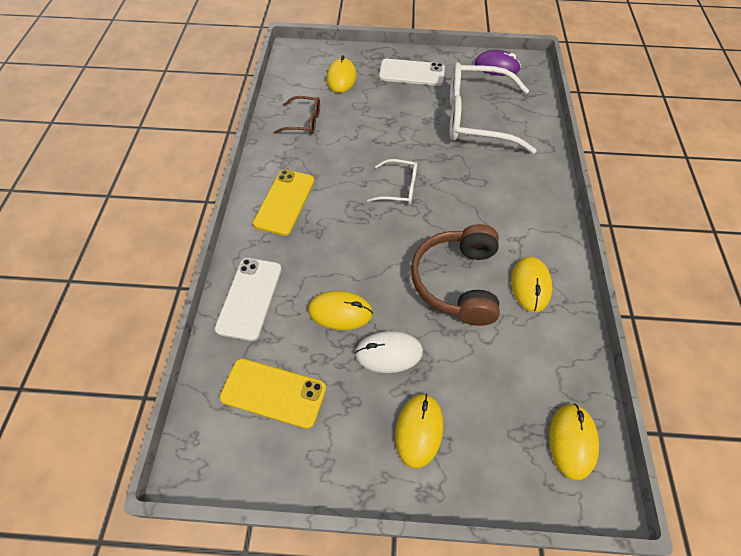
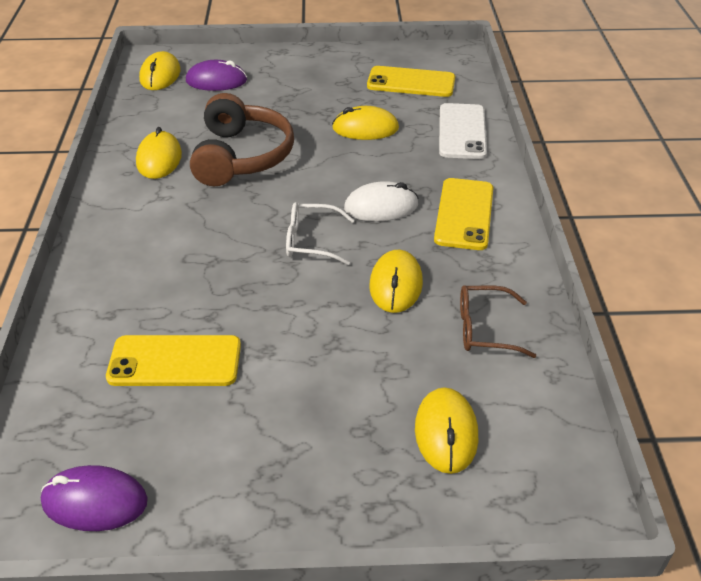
camera: 175 degrees right, 15 degrees down
(388, 353) = (313, 107): white mouse -> white mouse (381, 206)
(411, 73) = (295, 462): white phone -> none
(419, 430) = (285, 73): yellow mouse -> yellow mouse (396, 284)
(476, 118) = (175, 361): white glasses -> yellow phone
(500, 420) = (216, 81): none -> purple mouse

